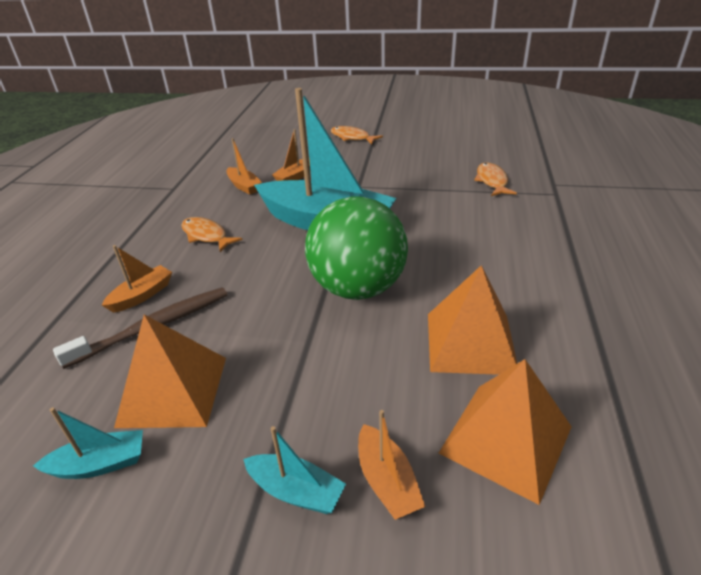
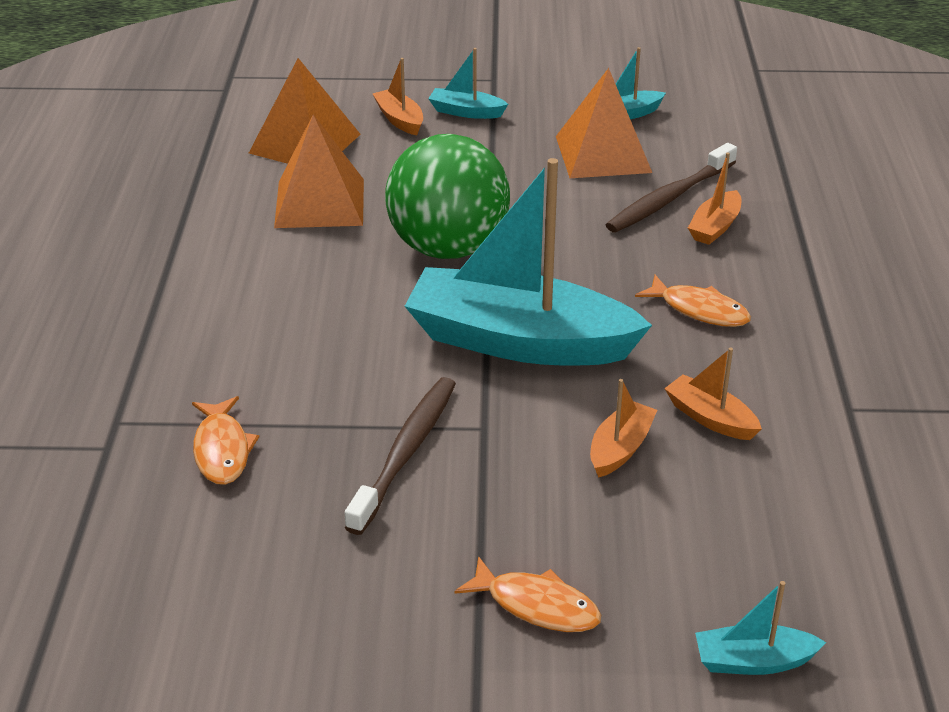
camera: 170 degrees right, 0 degrees up
(283, 126) = (753, 661): none -> turquoise boat
(399, 178) = (405, 453): none -> brown toothbrush

